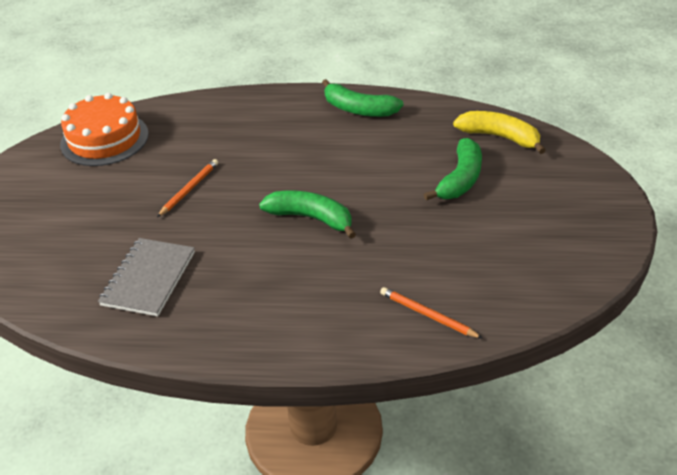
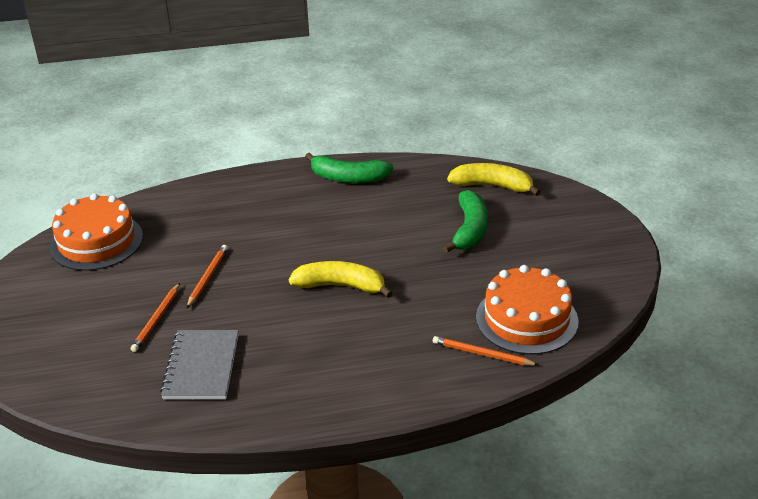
camera: 15 degrees left, 5 degrees down
(127, 223) = (157, 319): none -> orange pencil
(311, 218) = (341, 286): green banana -> yellow banana
(487, 285) = (526, 319): none -> orange cake

